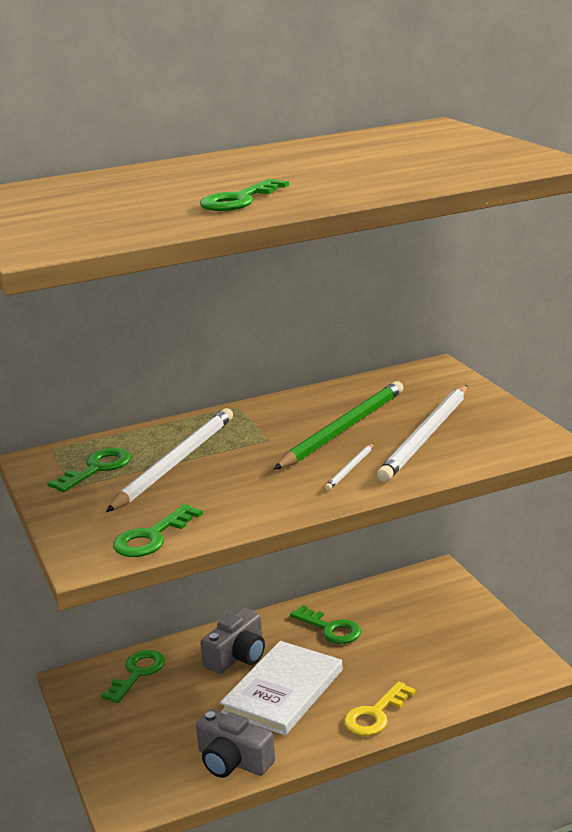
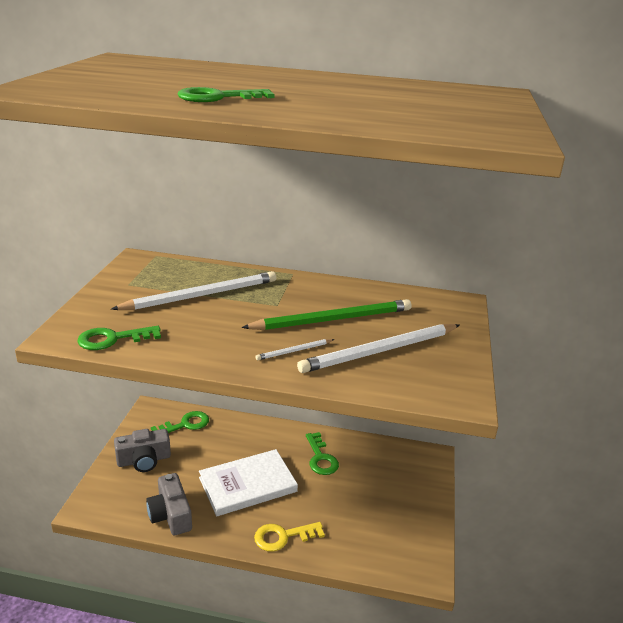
camera: 30 degrees right, 5 degrees up
(97, 468) = (157, 279): green key -> none
(237, 656) = (248, 445): grey camera -> grey camera (144, 460)

